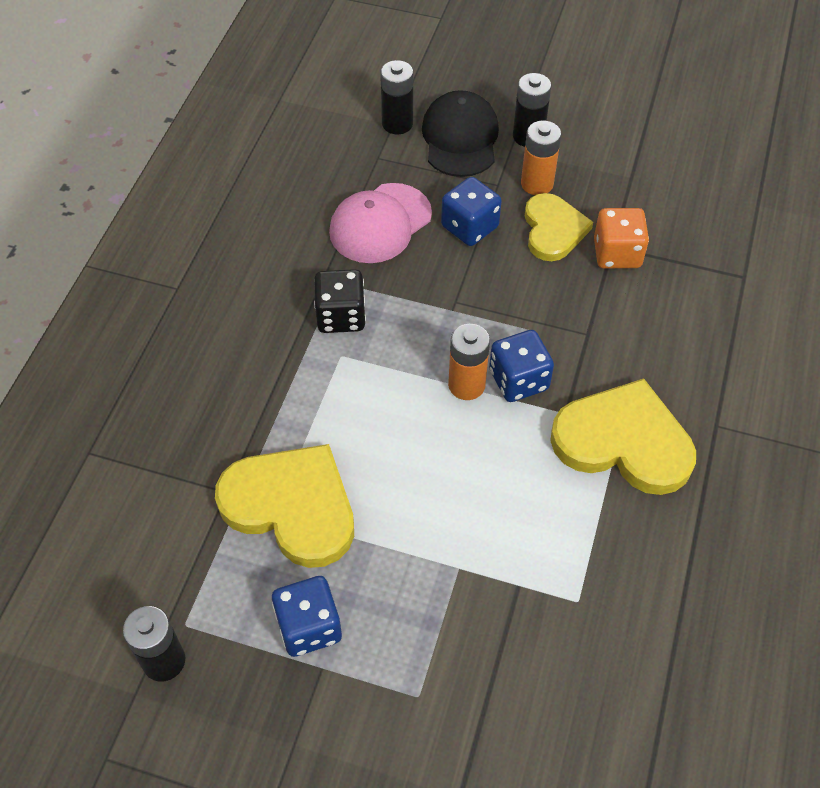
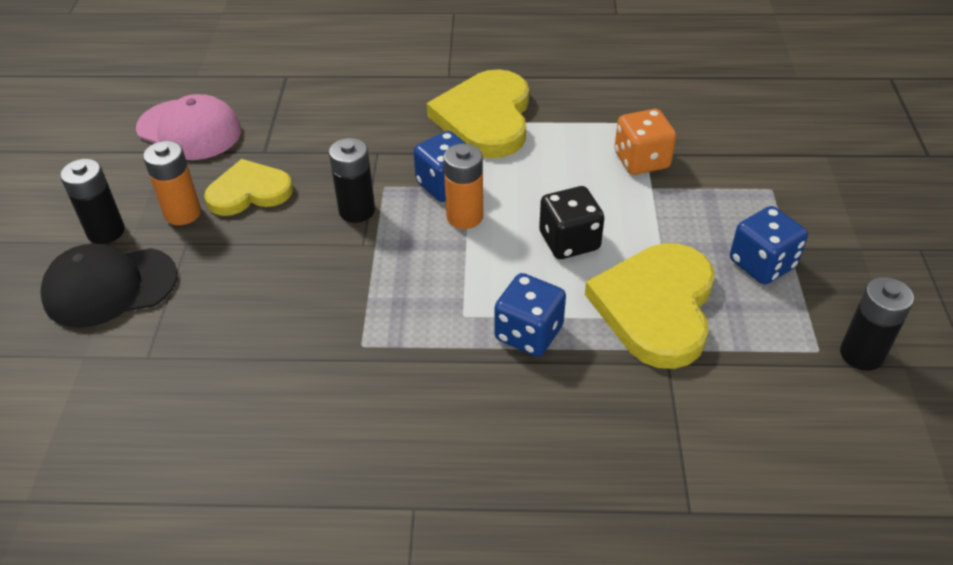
camera: 105 degrees left, 10 degrees down
(341, 316) = (410, 329): black dice -> black dice (569, 241)
(380, 223) = (262, 328): pink cap -> pink cap (189, 130)
(397, 124) = (83, 351): black battery -> black battery (357, 210)
(469, 227) = (255, 252): blue dice -> blue dice (528, 333)
(617, 254) = (274, 147): orange dice -> orange dice (641, 160)

